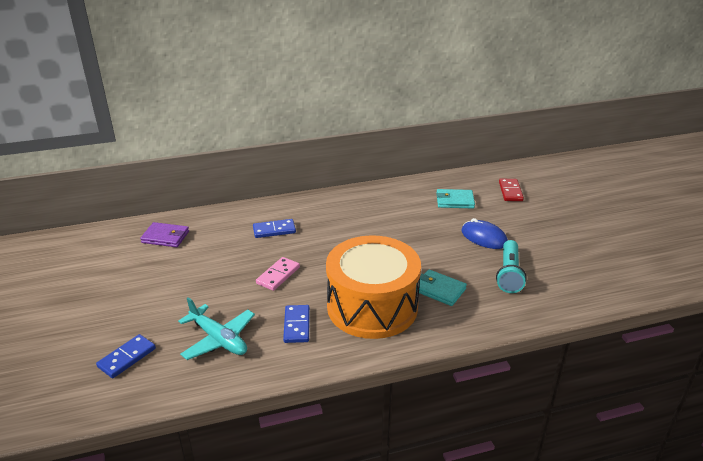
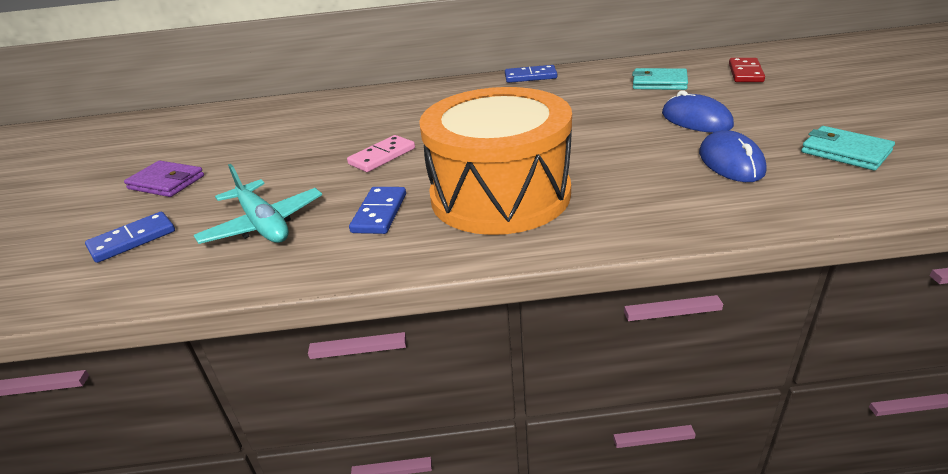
camera: 15 degrees right, 0 degrees up
(165, 237) = (265, 117): purple wallet -> purple wallet (166, 182)
(274, 230) = (400, 111): blue domino -> blue domino (530, 76)
(439, 290) = (611, 178): turquoise wallet -> turquoise wallet (845, 152)
(509, 274) = (731, 162): turquoise flashlight -> blue mouse

